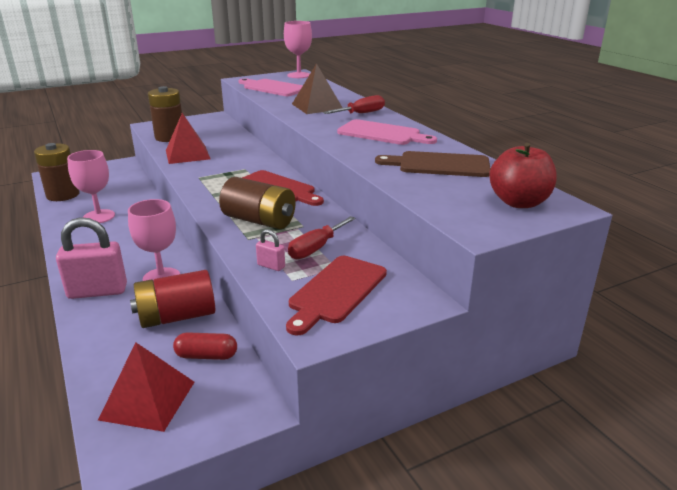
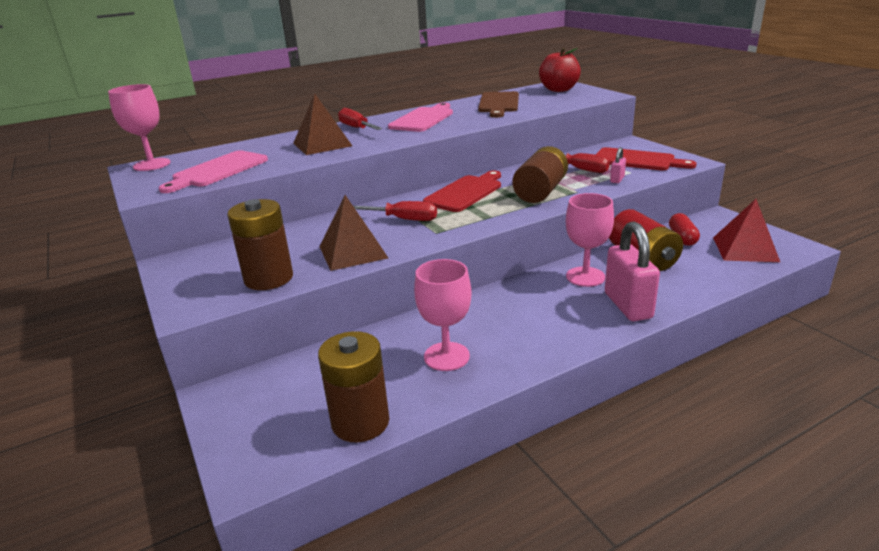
camera: 90 degrees left, 0 degrees up
(187, 154) = (353, 252): red pyramid -> brown pyramid
(232, 167) = (405, 219): none -> red screwdriver

